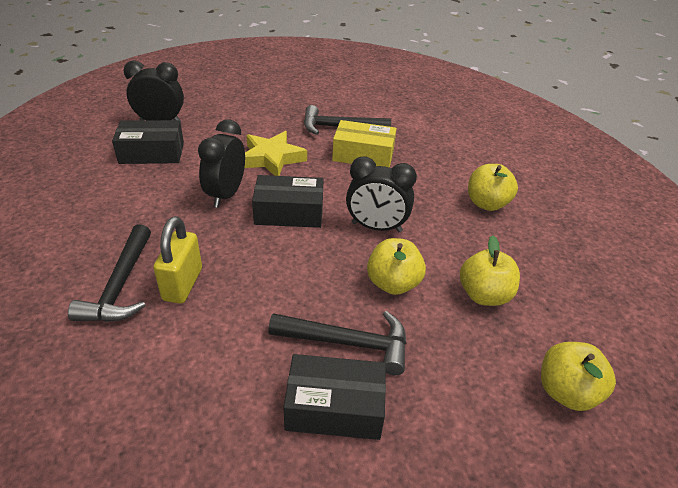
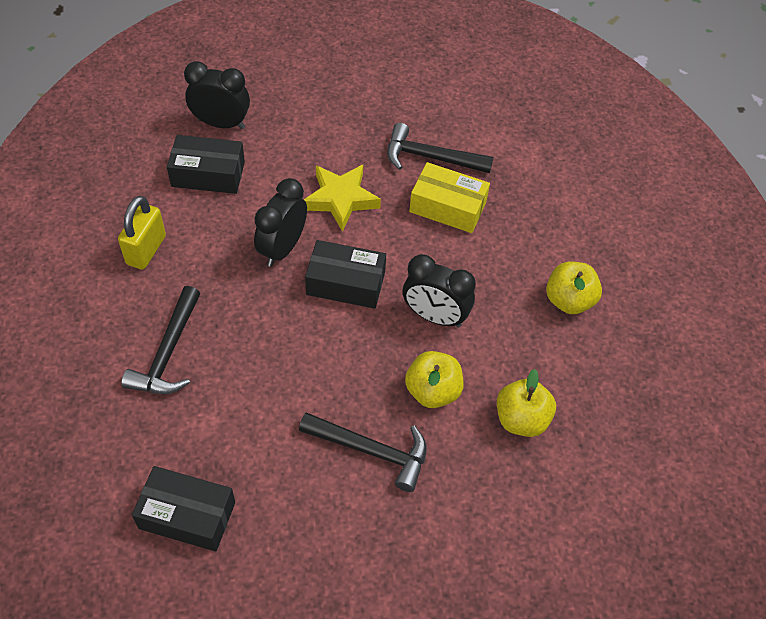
camera: 10 degrees right, 15 degrees up
(182, 284) = (226, 360): yellow padlock -> yellow padlock (146, 250)
(334, 407) = (345, 513): black box -> black box (187, 515)
(566, 392) = (560, 535): yellow apple -> none

